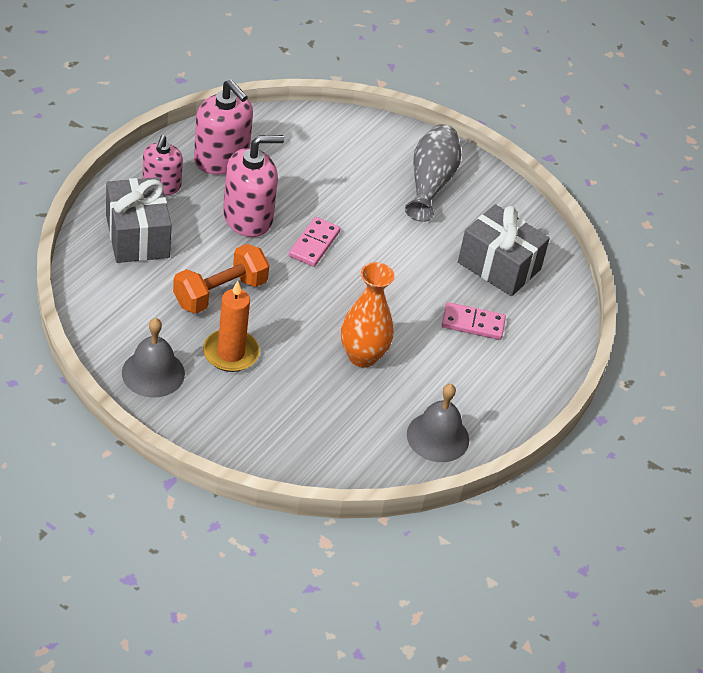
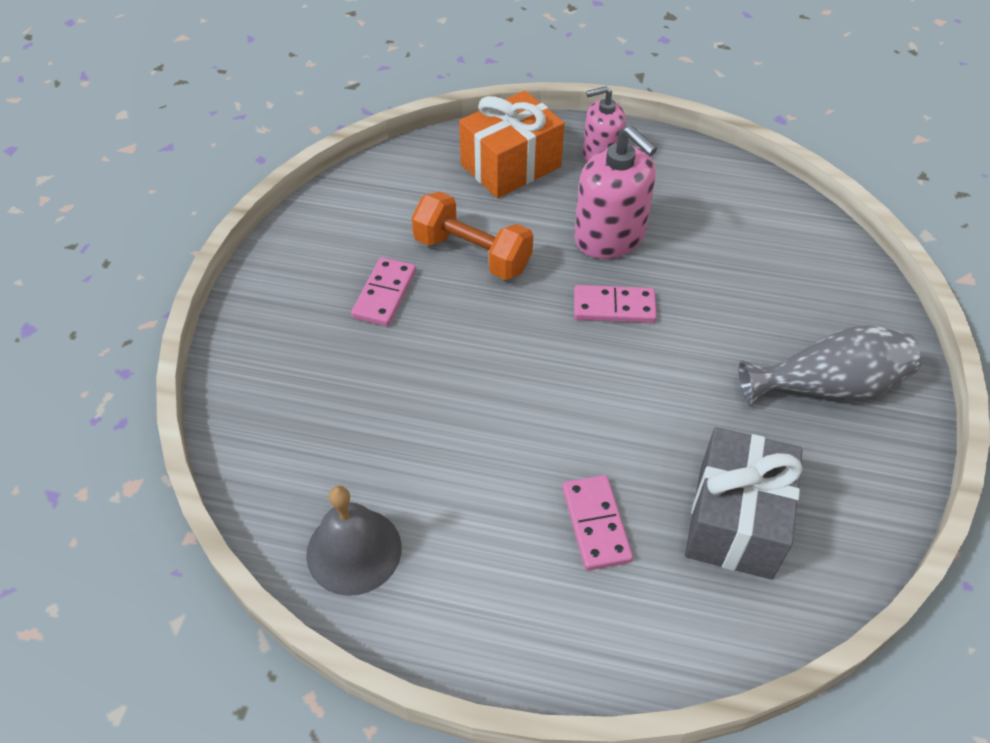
camera: 75 degrees right, 5 degrees up
(137, 236) = (510, 166): grey gift -> orange gift
(153, 373) = (319, 244): grey bell -> none
(221, 159) = (683, 185): pink soap dispenser -> none
(231, 353) = (385, 294): orange candle -> pink domino
(362, 356) = (454, 418): orange vase -> none

